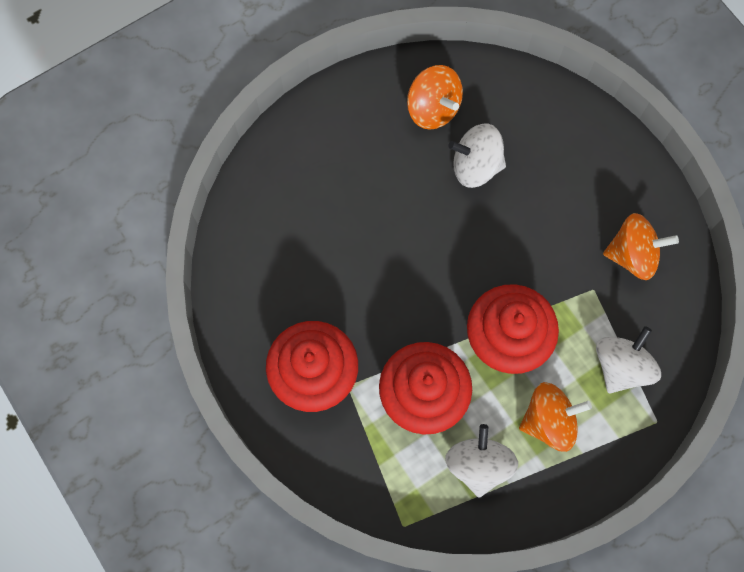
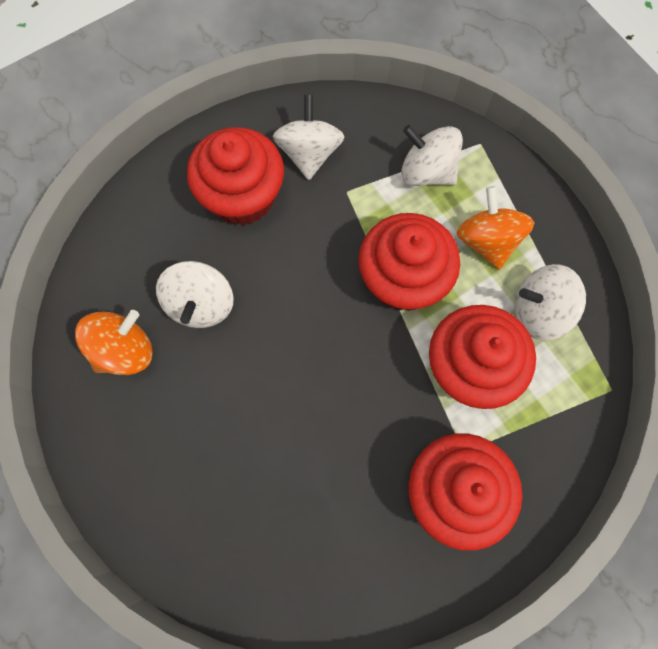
camera: 90 degrees left, 0 degrees up
(582, 196) = (242, 196): none -> red cupcake
(632, 255) = (309, 153): orange spinning top -> white spinning top

